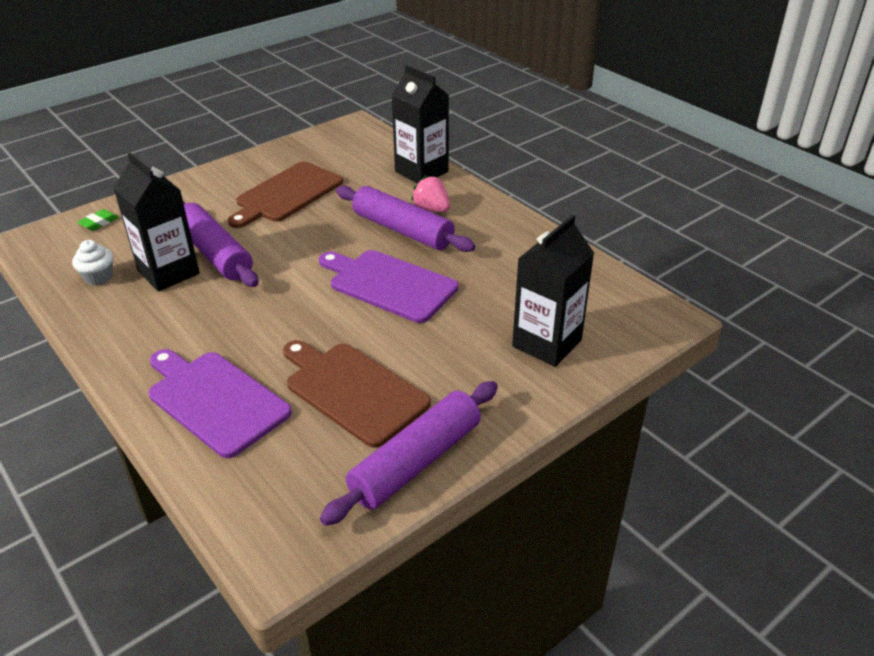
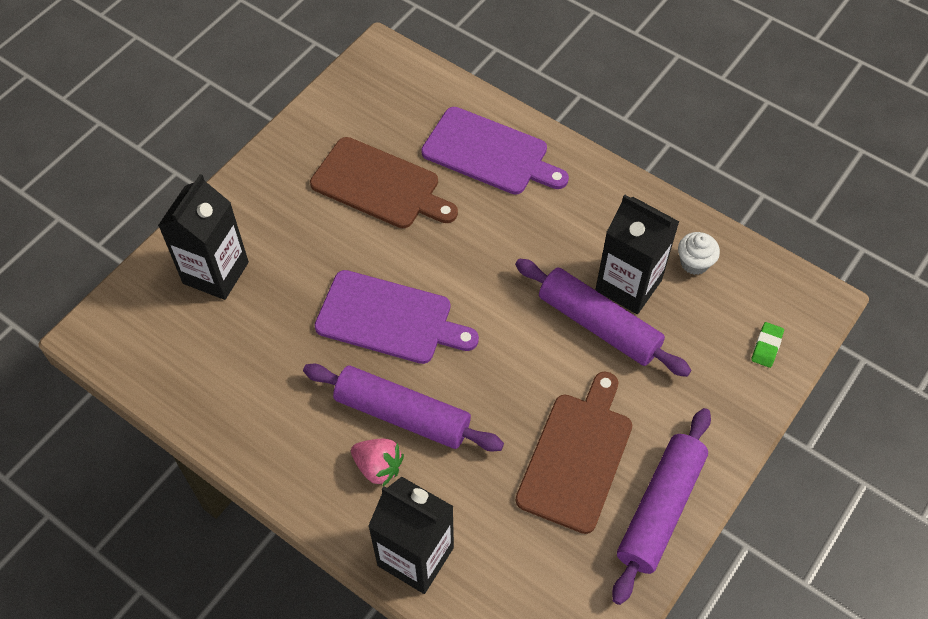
camera: 165 degrees right, 20 degrees up
(416, 461) = (309, 135): purple rolling pin -> purple rolling pin (660, 509)

